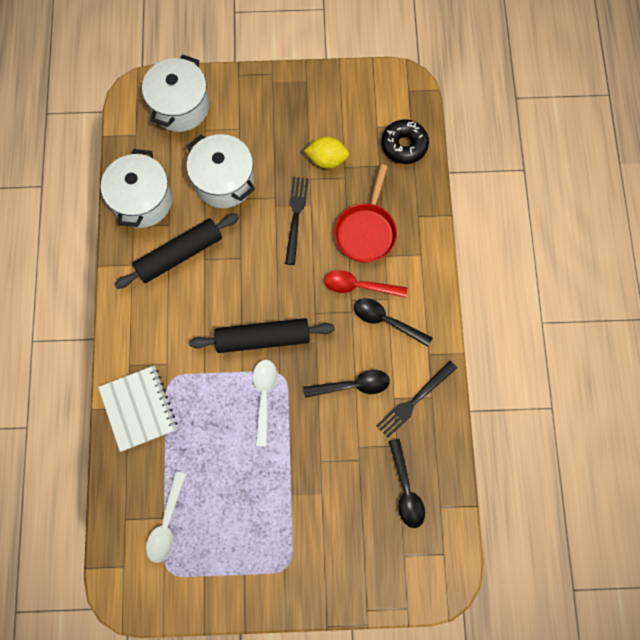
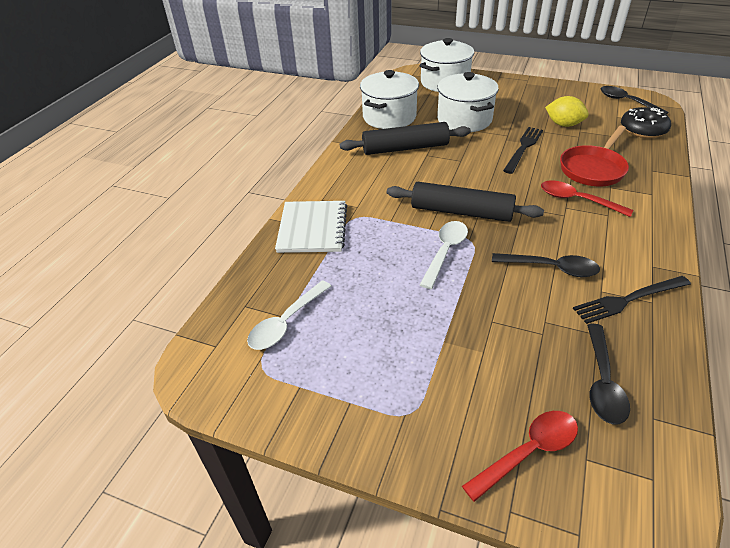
camera: 25 degrees right, 30 degrees down
(369, 565) = (528, 451): none -> red spoon
(386, 321) = (603, 229): black spoon -> black spoon (626, 102)

